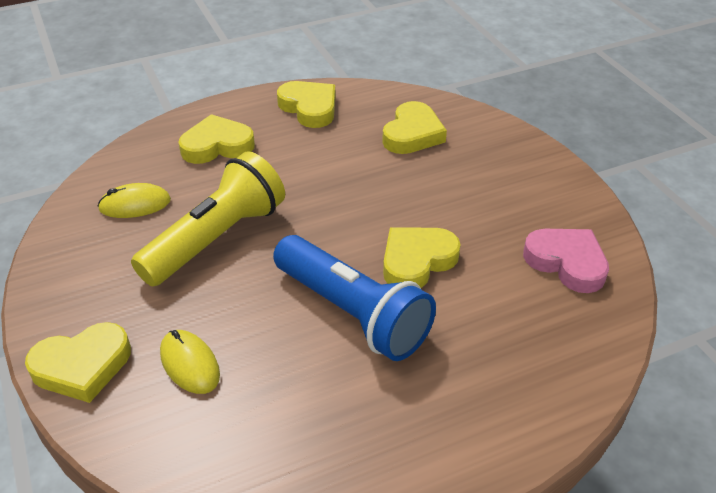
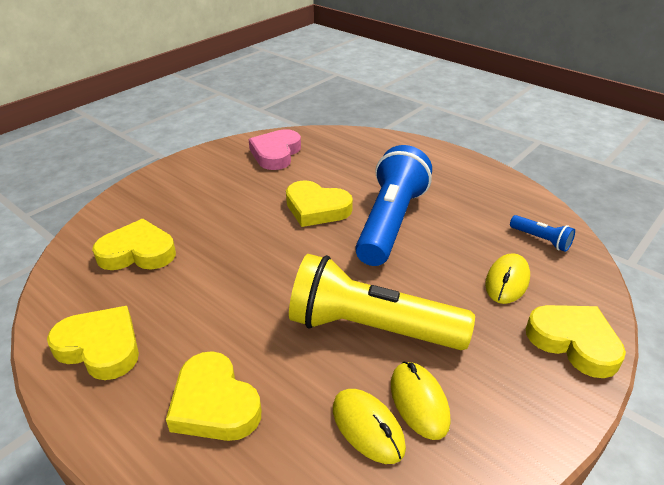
camera: 115 degrees left, 5 degrees down
(128, 237) = (419, 402): none -> yellow mouse
(223, 444) = (541, 240): none -> blue flashlight
(309, 108) = (100, 347): yellow heart -> yellow heart turned 90 degrees clockwise

